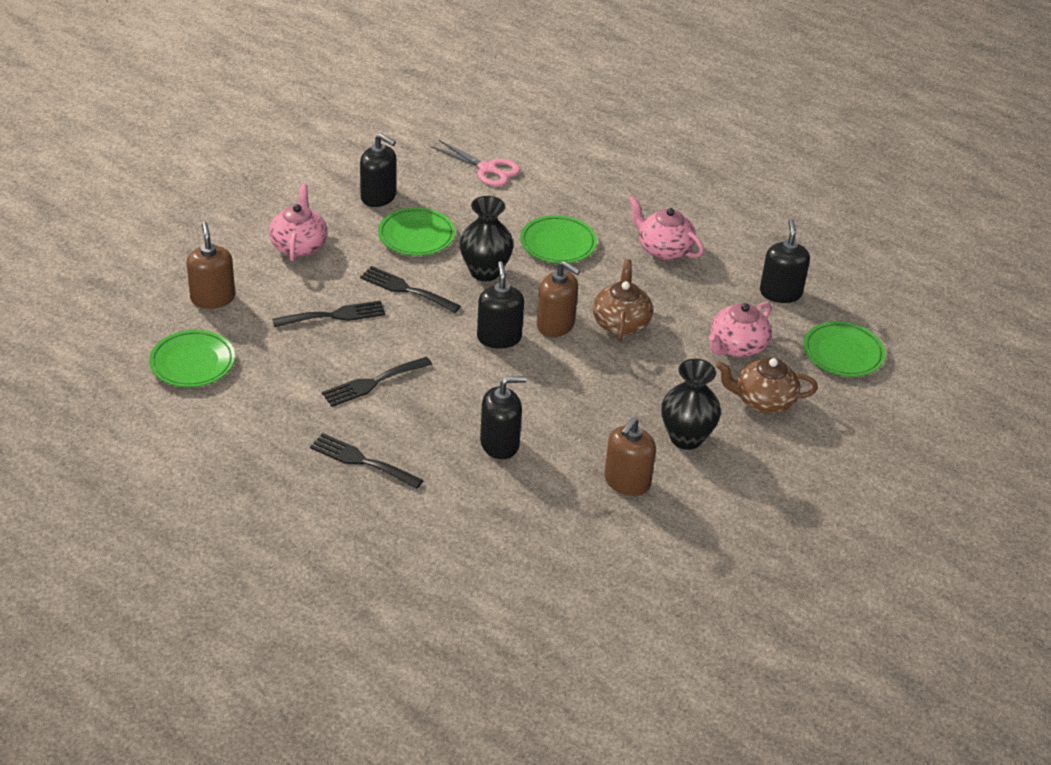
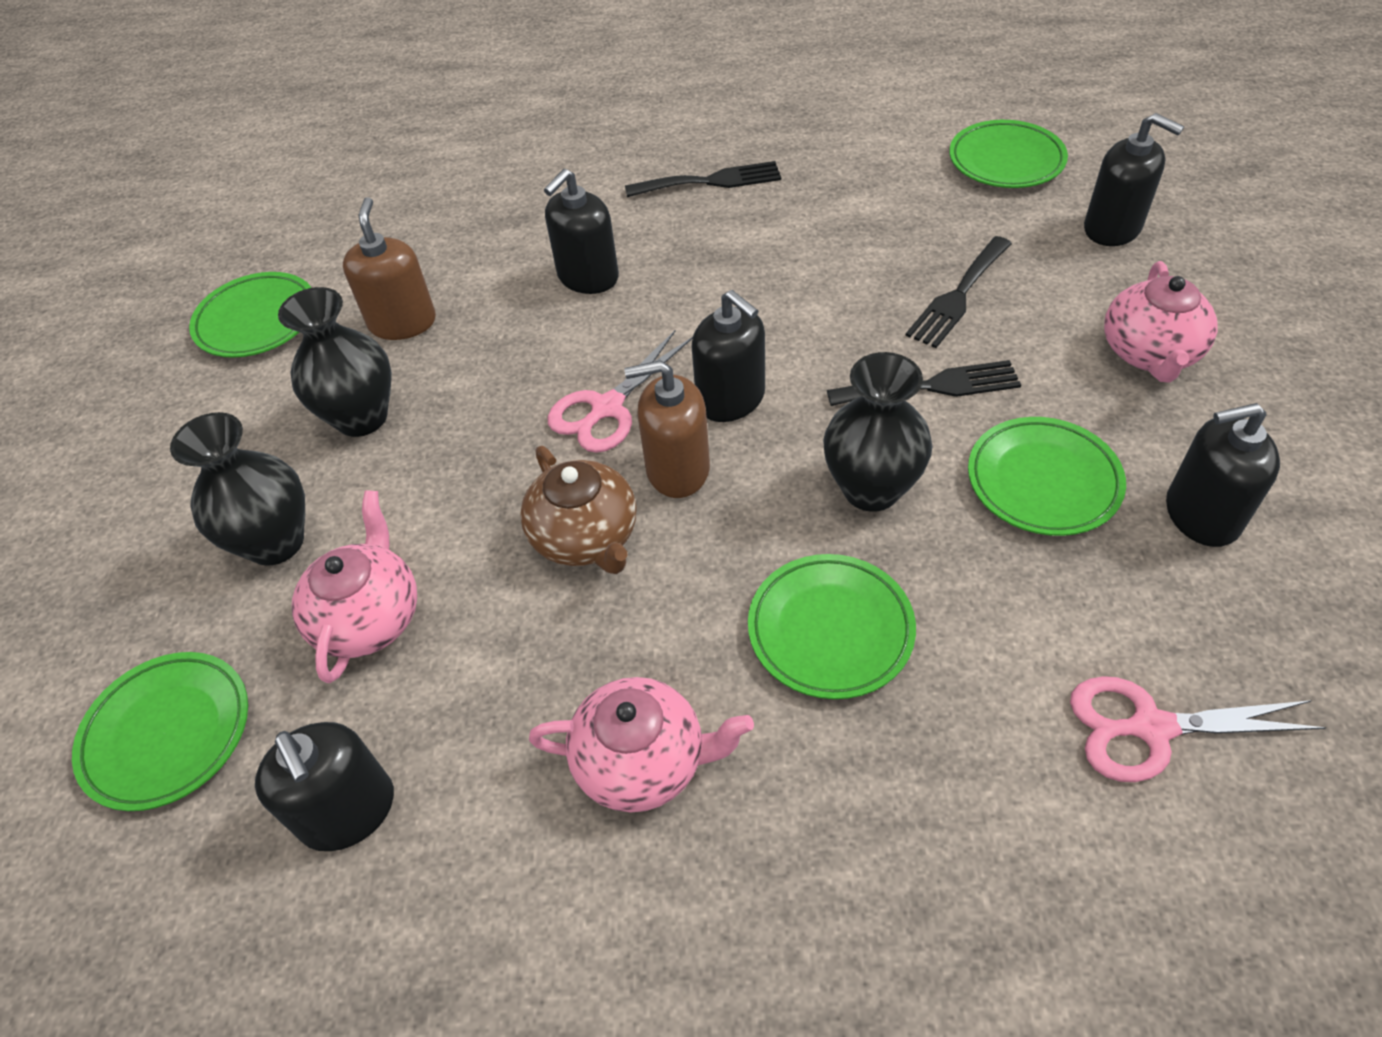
camera: 150 degrees right, 10 degrees up
(213, 298) = (1112, 228): brown soap dispenser -> black soap dispenser
(299, 246) = (1149, 353): pink teapot -> pink teapot turned 45 degrees clockwise
(372, 383) = (803, 253): black fork -> none
(560, 368) = (607, 408): none -> pink scissors
(713, 539) = (257, 321): none -> green plate
(763, 401) = (275, 542): brown teapot -> black vase

